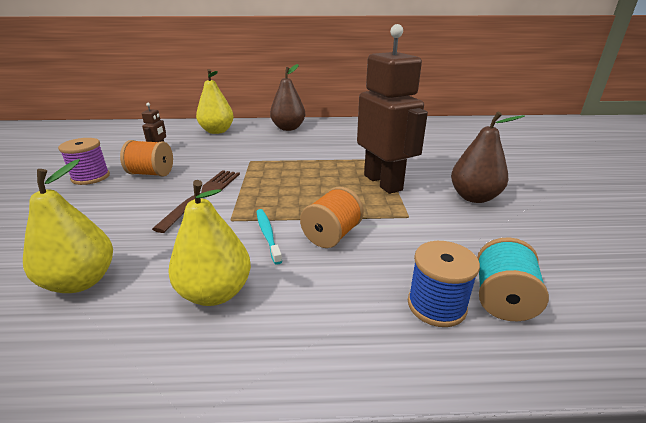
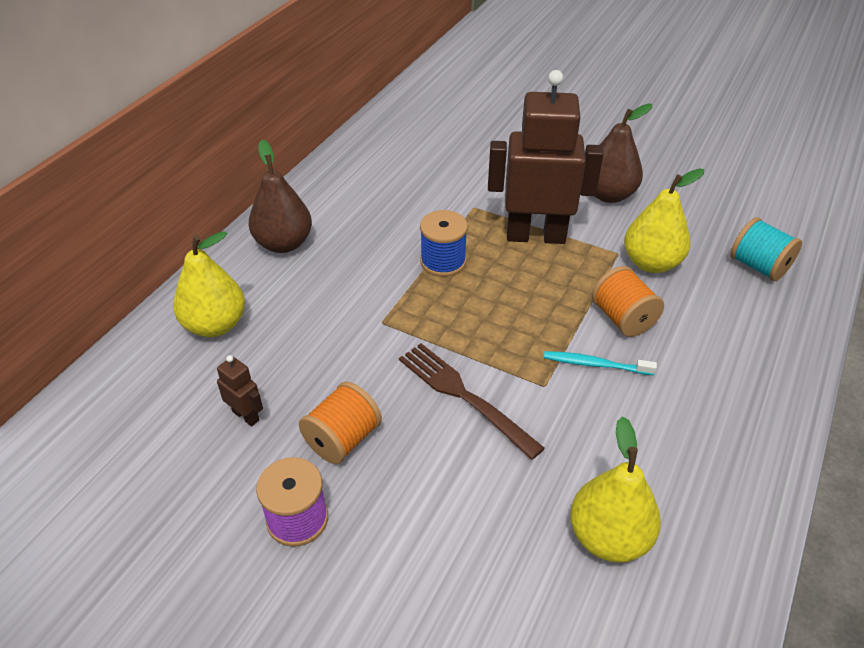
camera: 60 degrees left, 15 degrees up
(215, 293) = (678, 430): yellow pear -> yellow pear (651, 263)
(436, 305) = (751, 302): blue spool -> blue spool (443, 261)

